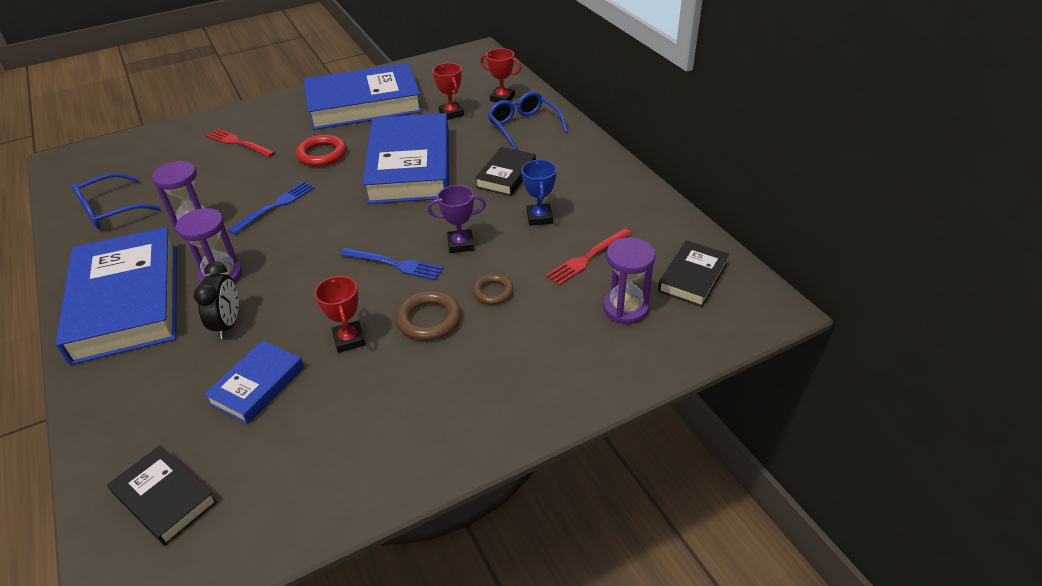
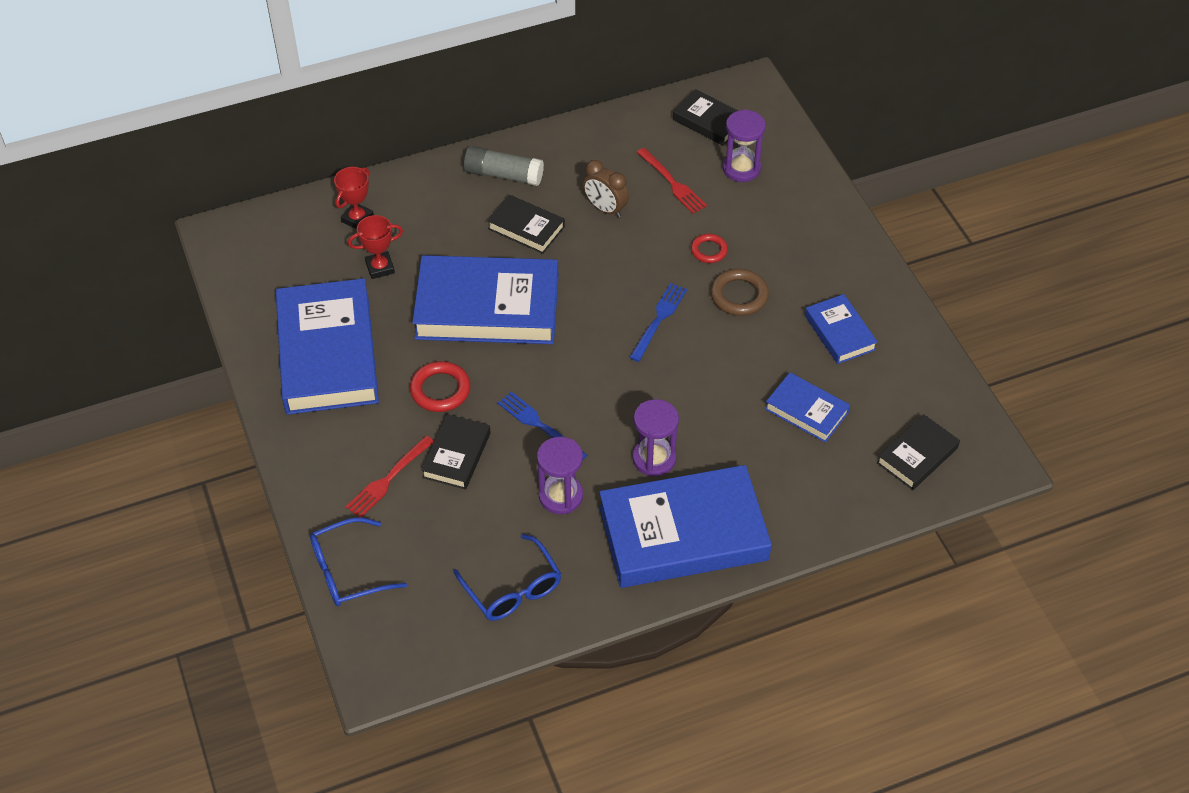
camera: 85 degrees left, 10 degrees up
(228, 324) = (727, 442): black clock -> none
(253, 169) = (456, 455): none -> black book
(349, 339) = (758, 350): red trophy -> none
(372, 411) = (840, 332): none -> blue book
(460, 244) = (636, 270): purple trophy -> none
(493, 292) = (709, 250): brown ring -> red ring
(523, 126) = (429, 205): blue glasses -> blue glasses (347, 571)
(539, 217) = (605, 209): blue trophy -> brown clock
(569, 157) = (503, 175): none -> grey glue stick

